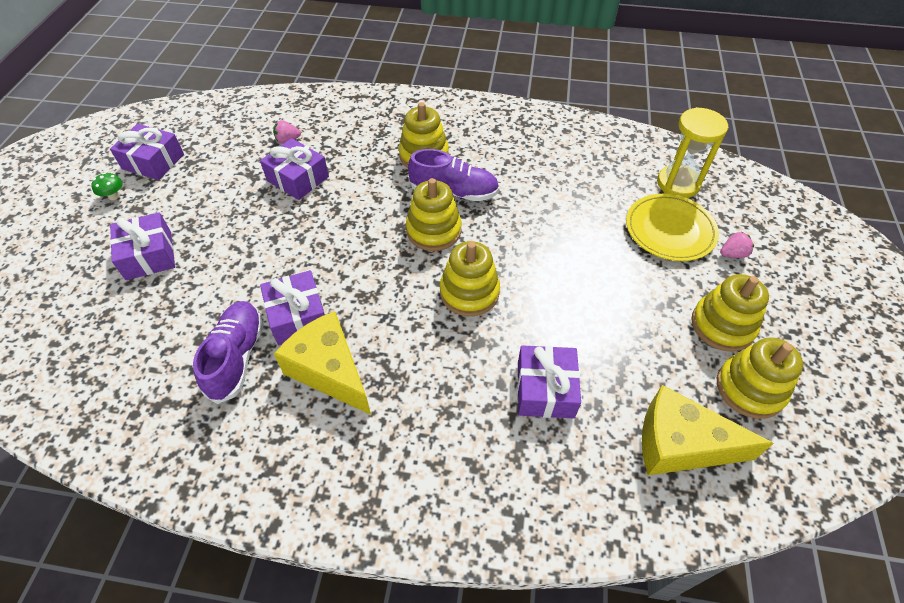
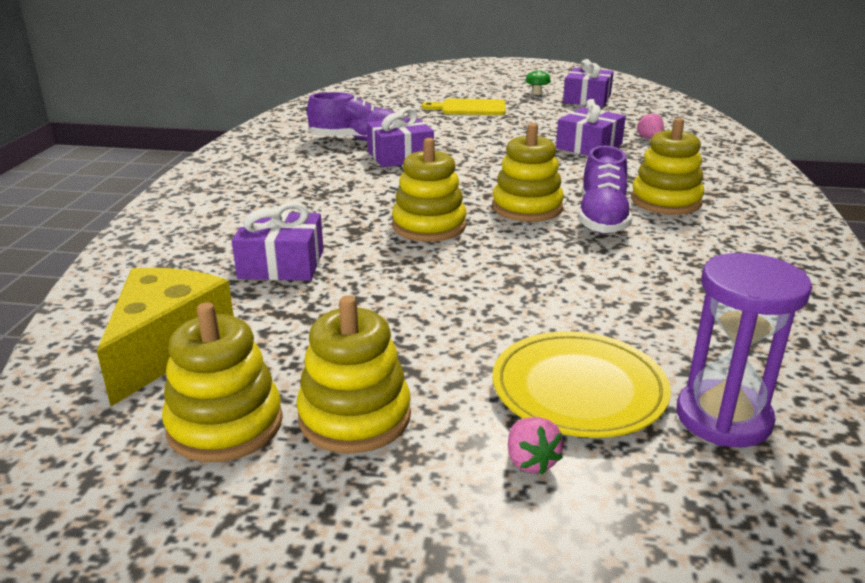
camera: 90 degrees right, 25 degrees down
(149, 255) = (470, 108): purple gift -> yellow cutting board
(329, 371) = (336, 169): yellow cheese -> none
(678, 183) = (723, 418): yellow hourglass -> purple hourglass

